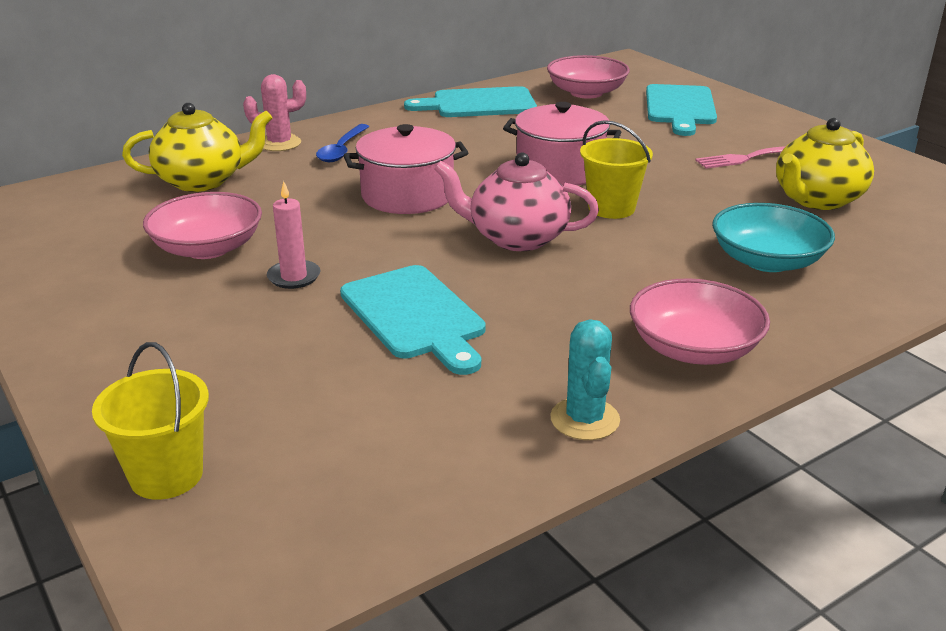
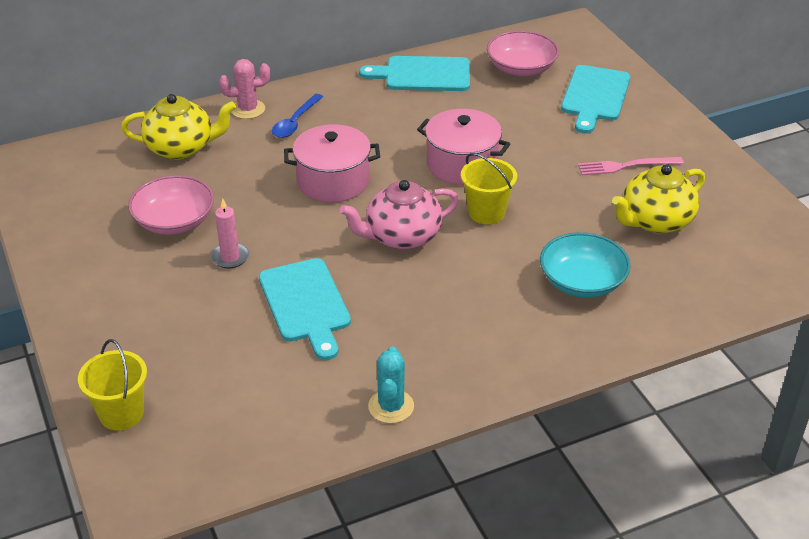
camera: 10 degrees right, 10 degrees up
(516, 238) = (402, 236): pink teapot -> pink teapot turned 45 degrees counterclockwise
(694, 348) = (489, 357): pink bowl -> none

